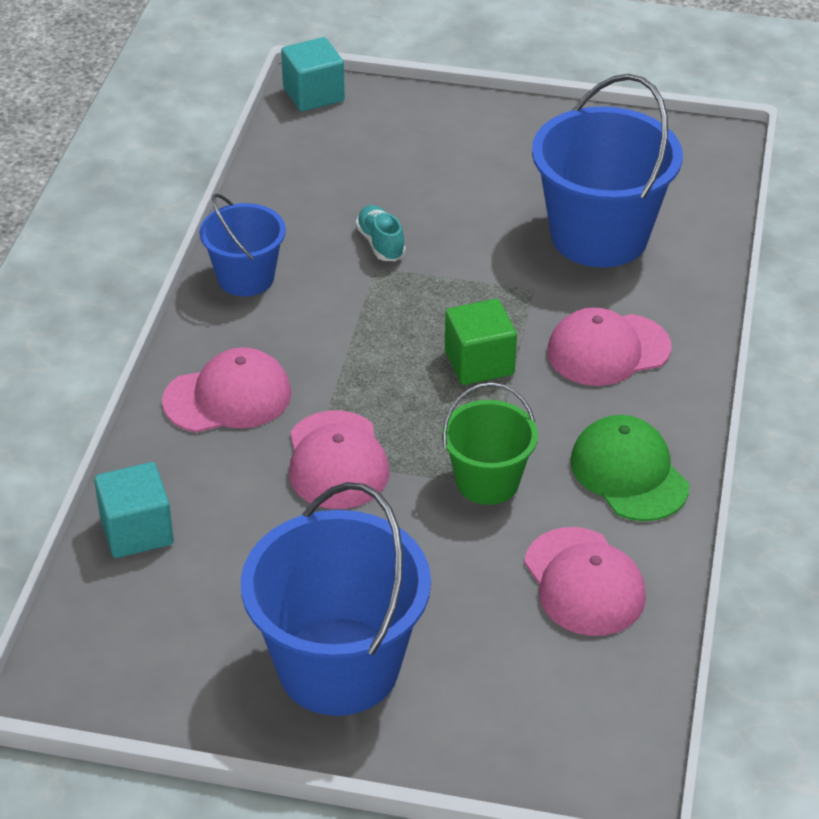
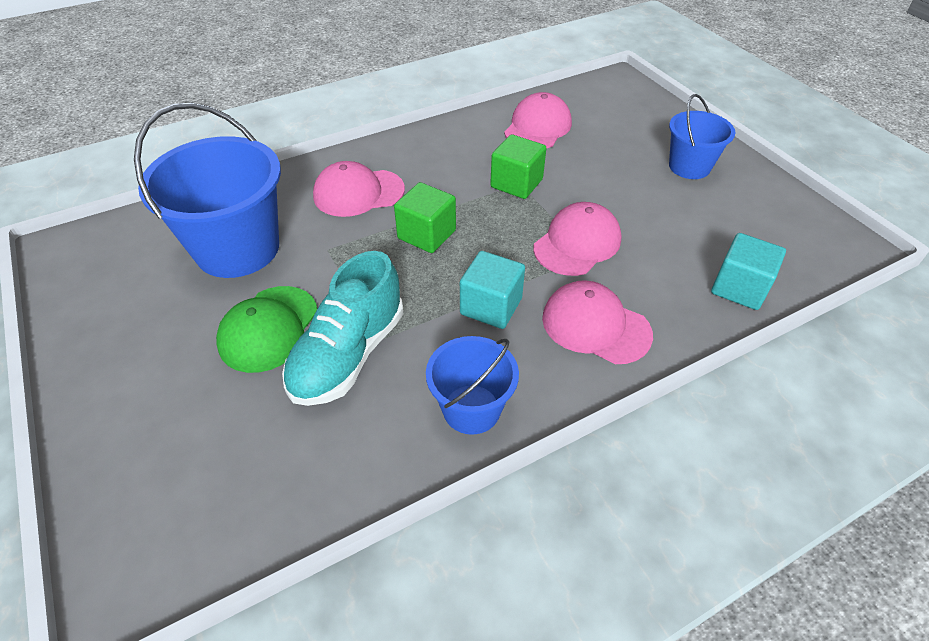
camera: 130 degrees left, 5 degrees up
(313, 94) = (129, 578): turquoise cube -> turquoise cube (491, 306)
(338, 666) = (689, 167): blue bucket -> blue bucket, size x0.57
(380, 243) = (348, 354): turquoise shoe -> turquoise shoe, size x2.02
(487, 481) = (516, 183): green bucket -> green cube
(608, 350) = (358, 193): pink cap -> pink cap turned 135 degrees clockwise
(629, 473) = (450, 145): green cap -> green cap (268, 329)

